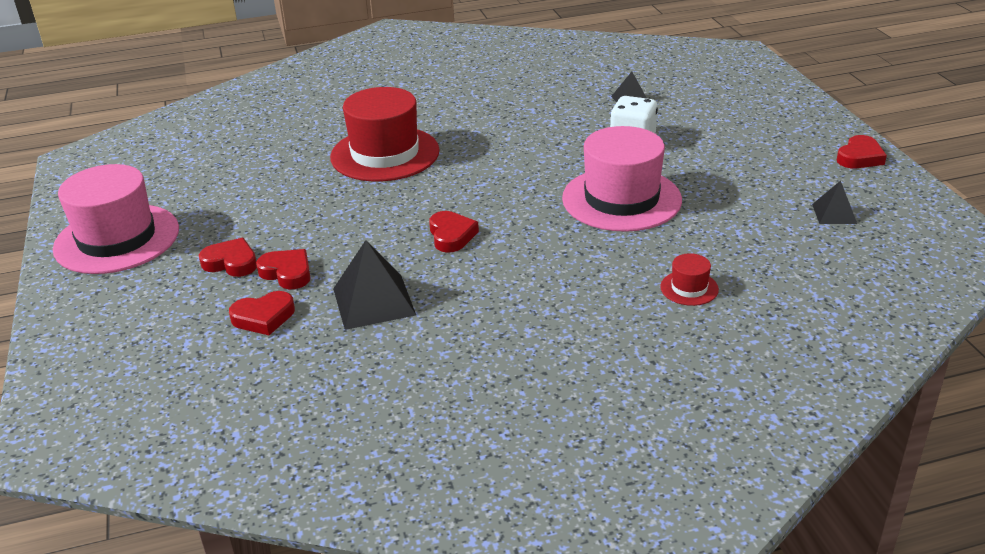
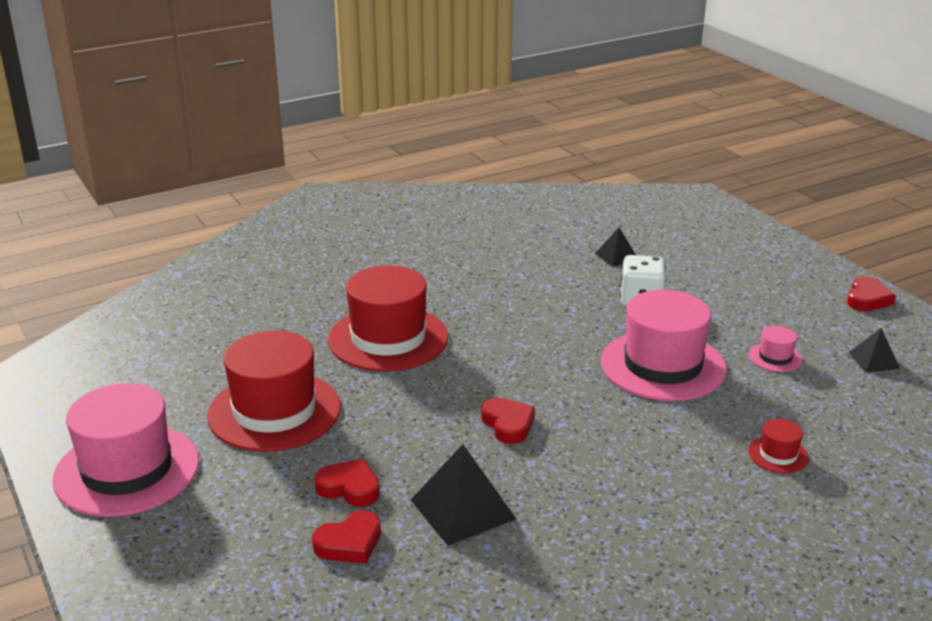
camera: 15 degrees left, 5 degrees down
(231, 262) = (278, 483): red heart -> none
(258, 205) = (274, 411): none -> red hat
(735, 202) = (775, 357): none -> pink hat

